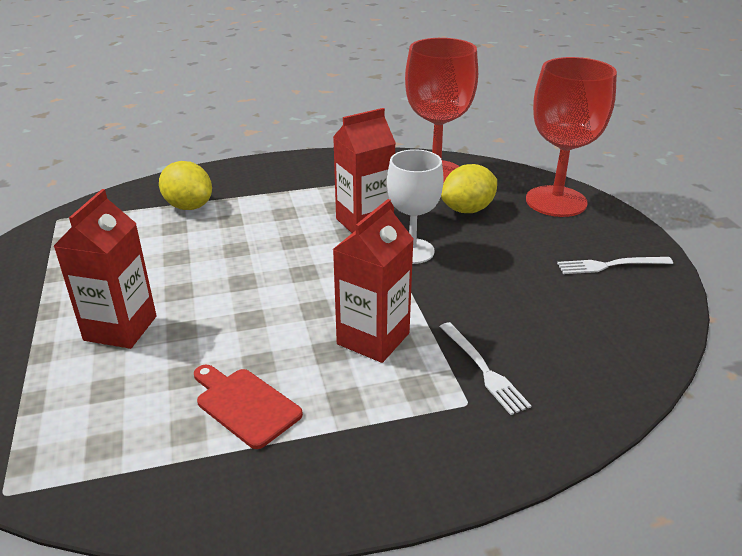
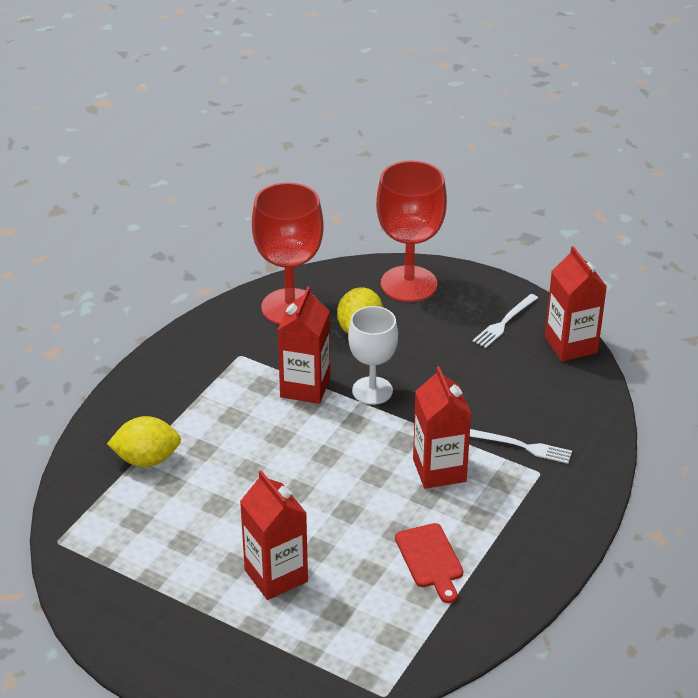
camera: 45 degrees left, 5 degrees up
(245, 405) = (430, 559): red cutting board -> red cutting board turned 105 degrees counterclockwise
(660, 316) = (571, 345): none -> red carton

